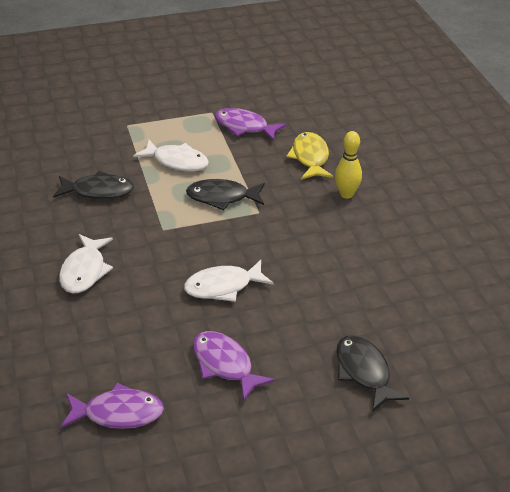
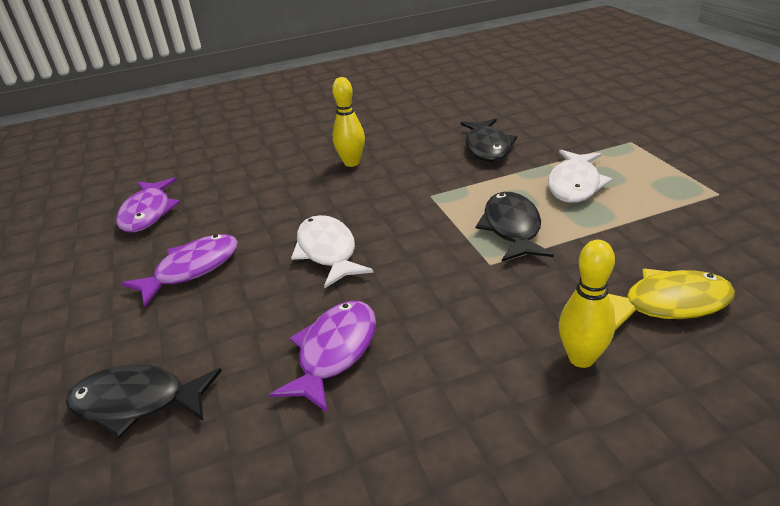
camera: 90 degrees right, 5 degrees down
(84, 271) = (352, 163): white fish -> yellow bowling pin
(244, 127) = (705, 226): purple fish -> purple fish (334, 352)
(364, 372) = (137, 402): black fish -> black fish turned 150 degrees counterclockwise

